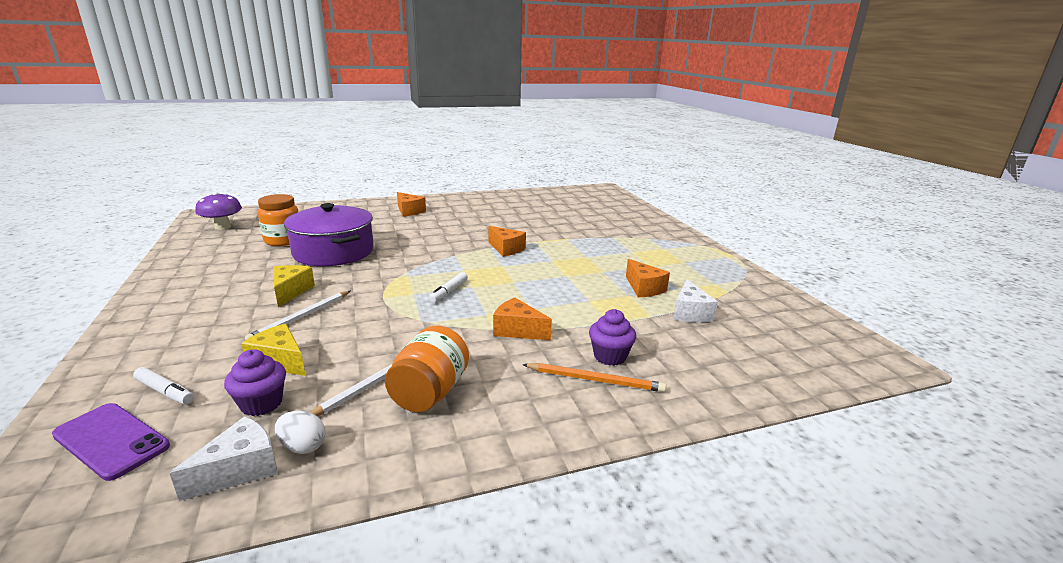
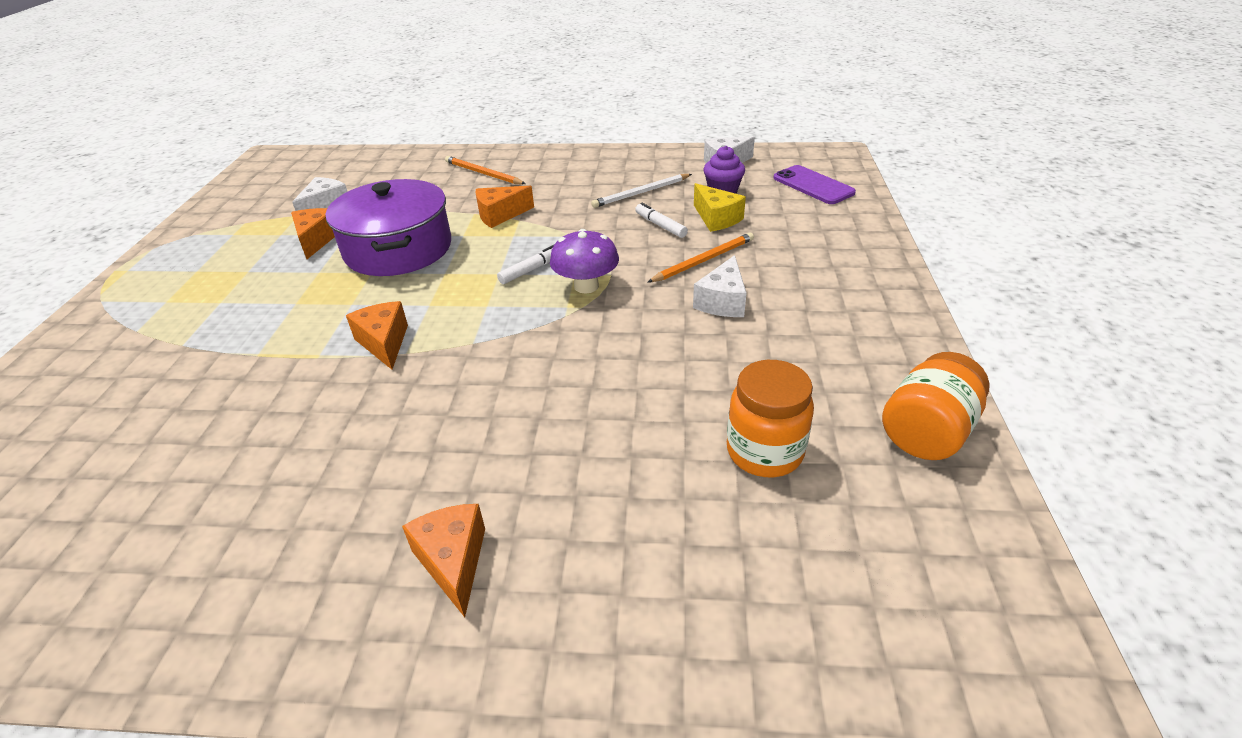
camera: 155 degrees left, 15 degrees up
(165, 391) = (799, 209): white marker -> white marker (660, 225)
(223, 227) = (937, 562): purple mushroom -> purple mushroom (586, 286)
(290, 292) = (722, 301): yellow cheese -> white cheese
(301, 317) = (704, 260): white pencil -> orange pencil
(303, 447) = (691, 167): white egg -> none
(333, 252) = (665, 388): purple pot -> purple pot (398, 249)
(430, 392) = (603, 182): orange jar -> orange jar (926, 432)
(517, 330) = (500, 215): orange cheese -> orange cheese turned 105 degrees clockwise
(610, 356) = (451, 185): purple cupcake -> none

